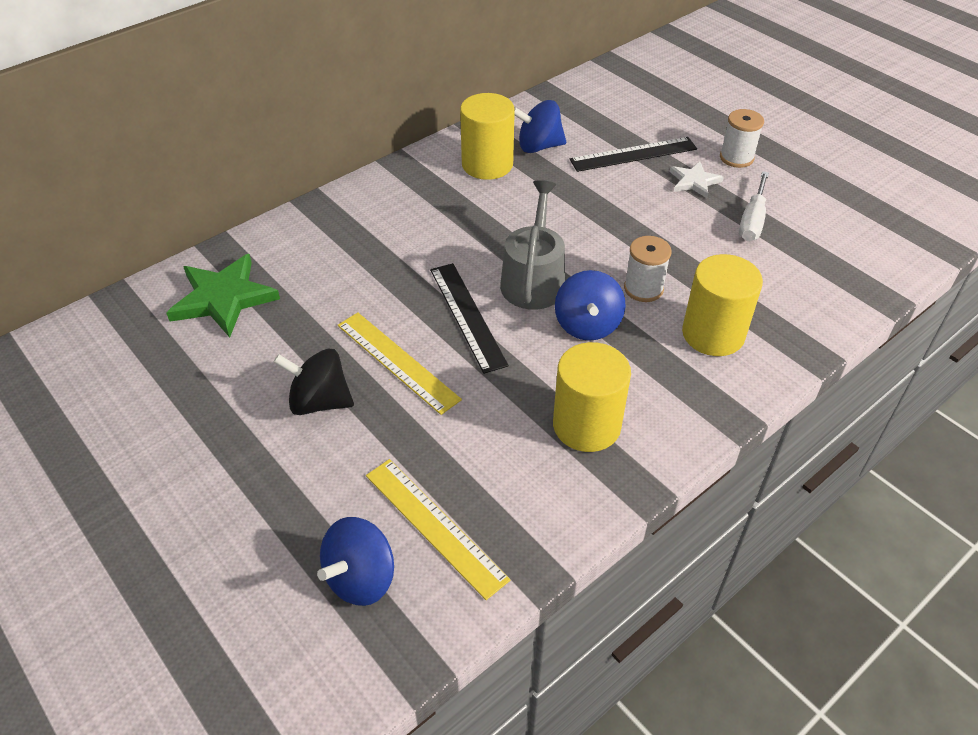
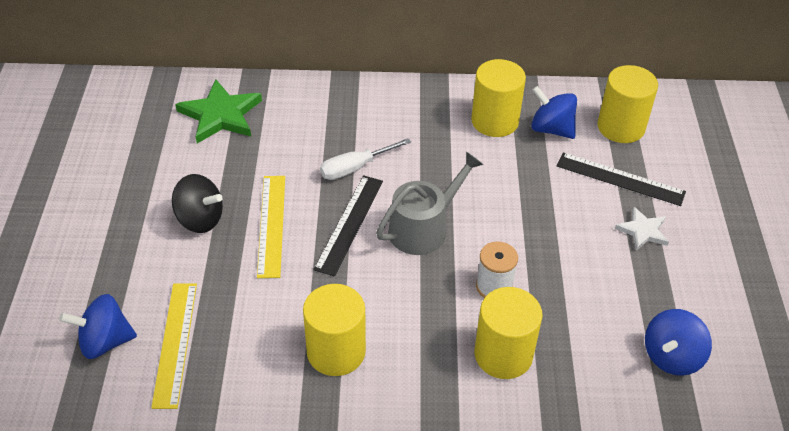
camera: 40 degrees right, 0 degrees up
(319, 401) = (200, 219): black spinning top -> black spinning top turned 150 degrees clockwise
(587, 325) = (421, 285): blue spinning top -> blue spinning top (671, 356)
(588, 117) = (621, 127): none -> yellow cylinder
(736, 158) = (707, 233): white spool -> none
(752, 221) = (650, 292): white screwdriver -> white screwdriver (354, 168)

